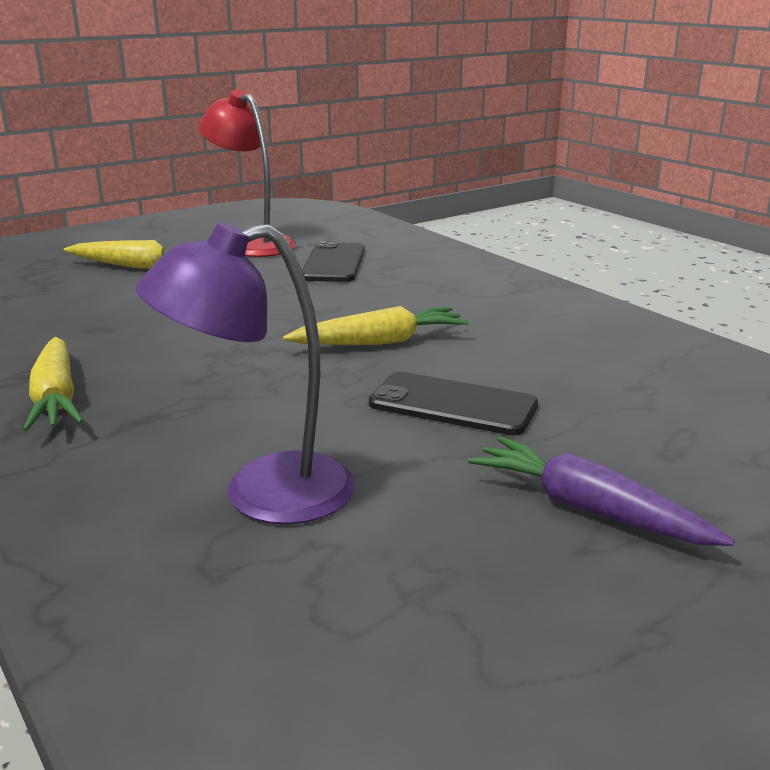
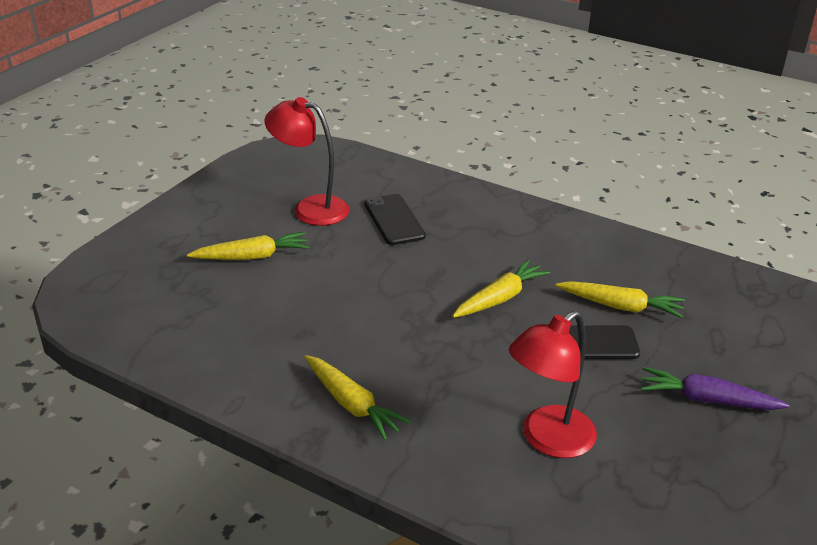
camera: 25 degrees left, 10 degrees up
(262, 494) = (548, 440): purple lamp -> red lamp
(548, 378) = (620, 306): none -> yellow carrot

